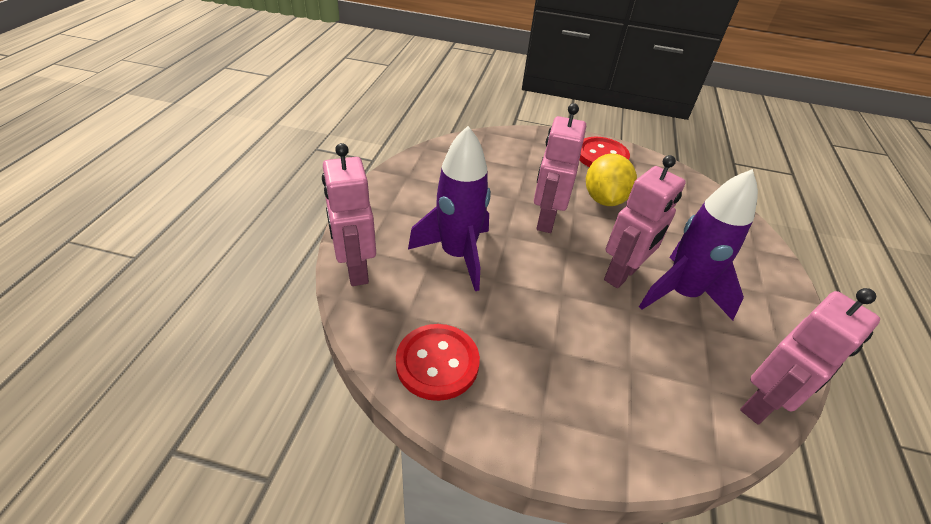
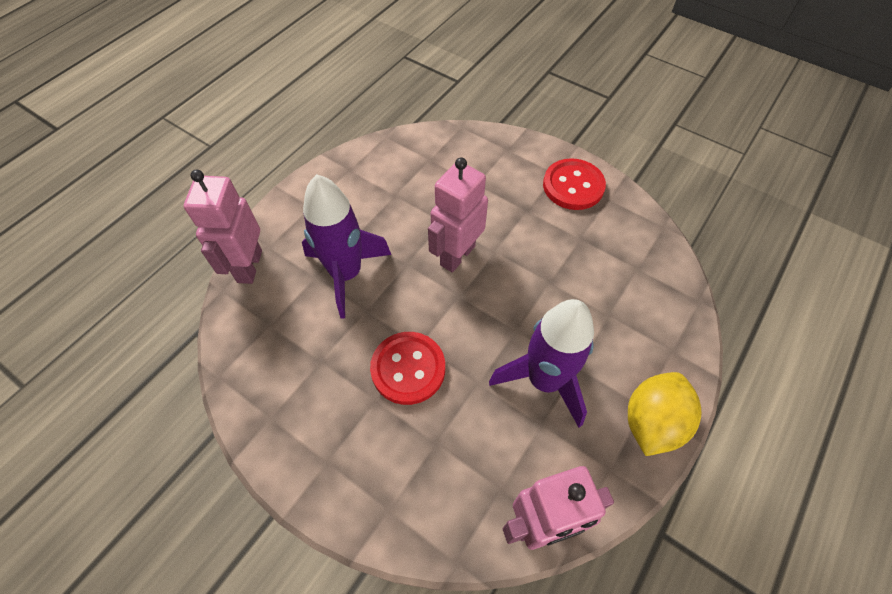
camera: 25 degrees right, 15 degrees up
(437, 363) = (268, 380): red button -> red button (408, 369)
(604, 199) = (537, 244): yellow lemon -> yellow lemon (652, 422)
(622, 274) = (495, 340): pink robot -> none

